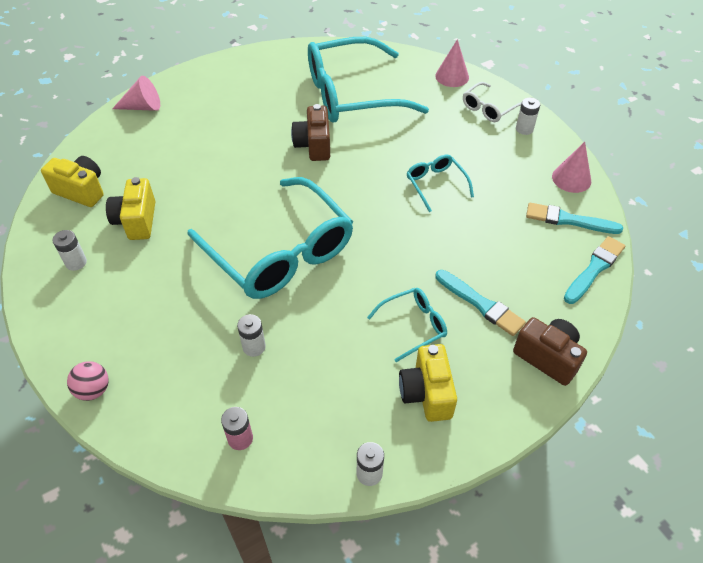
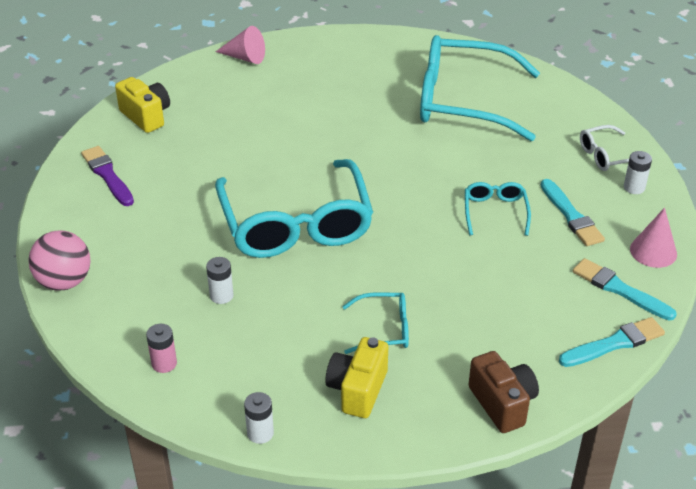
camera: 25 degrees right, 10 degrees down
(76, 262) = (107, 175): white battery -> purple brush
(93, 390) = (64, 282): pink ball -> pink ball, size x1.59
(136, 221) = (180, 157): yellow camera -> none
(313, 145) = (391, 139): brown camera -> none
(452, 76) = (587, 113): pink cone -> none
(480, 304) = (466, 334): turquoise brush -> turquoise brush (571, 216)

